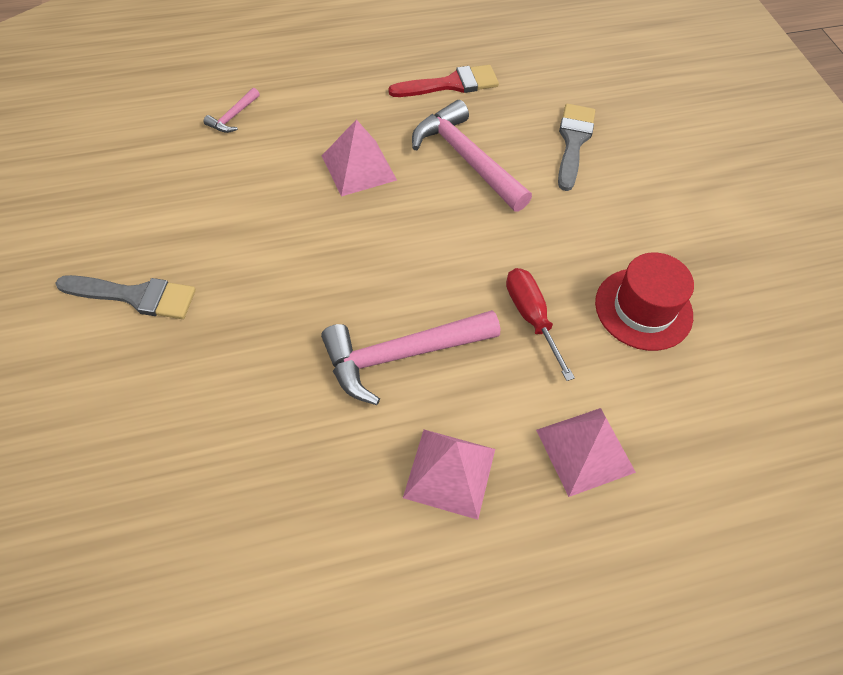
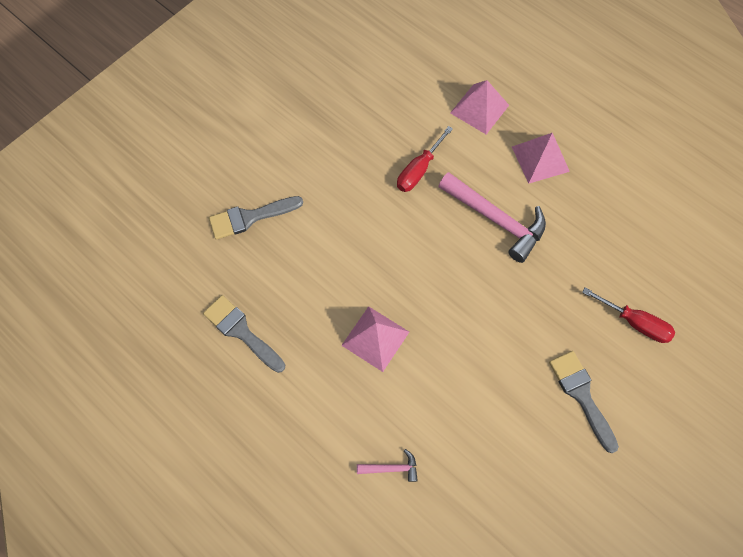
camera: 120 degrees left, 10 degrees up
(147, 411) = (634, 322): none -> red screwdriver
(450, 84) = (241, 332): red brush -> grey brush
(466, 159) = (316, 274): pink hammer -> none
(643, 309) = (369, 119): red hat -> none

